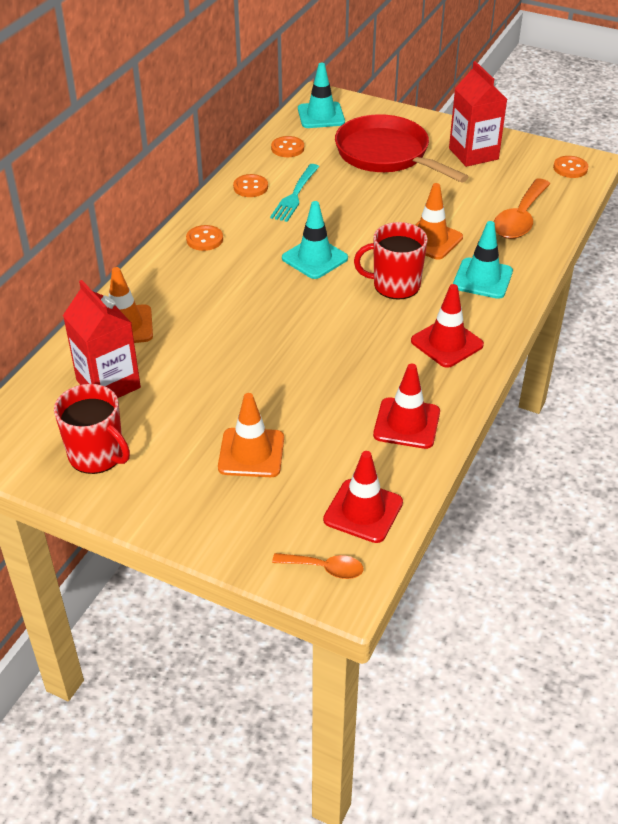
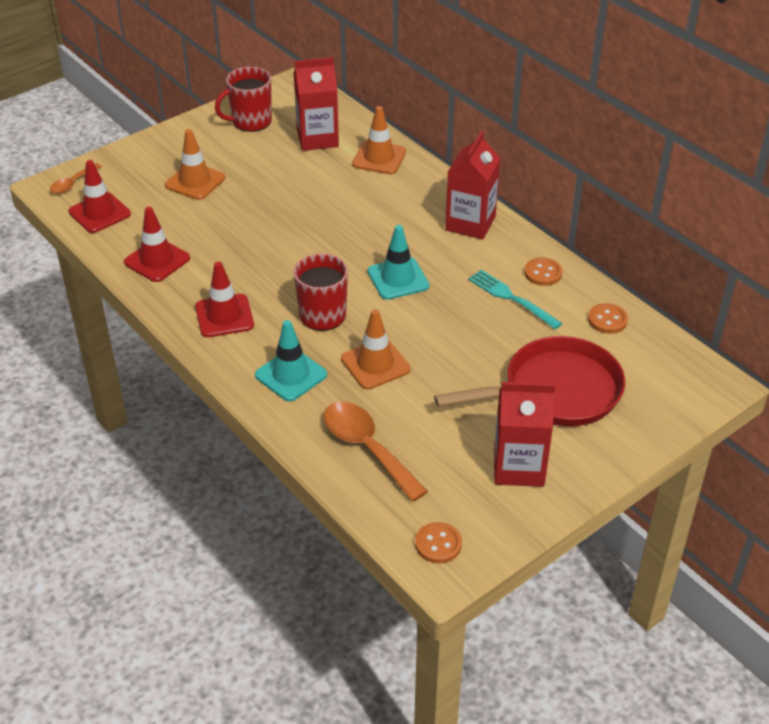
camera: 115 degrees right, 0 degrees up
(204, 239) = (470, 223): orange button -> red carton
(321, 115) = (670, 368): turquoise traffic cone -> none

